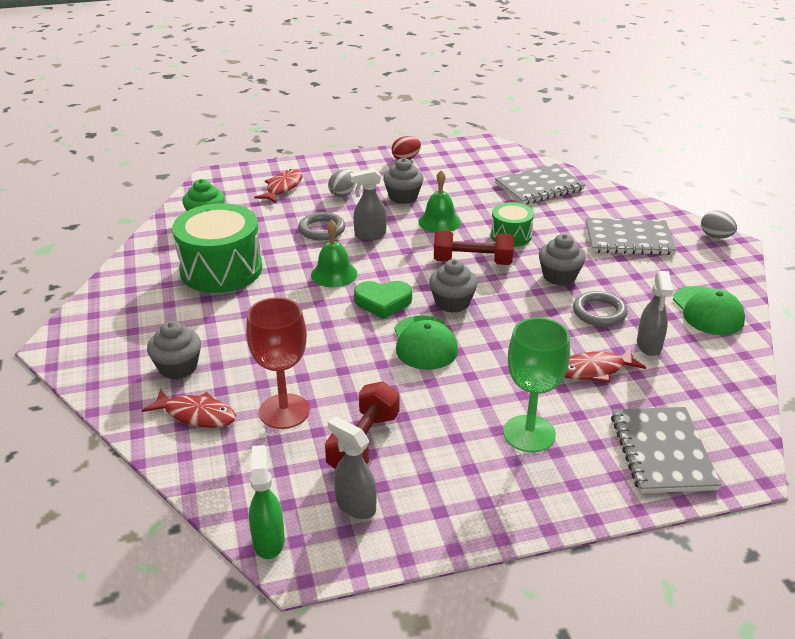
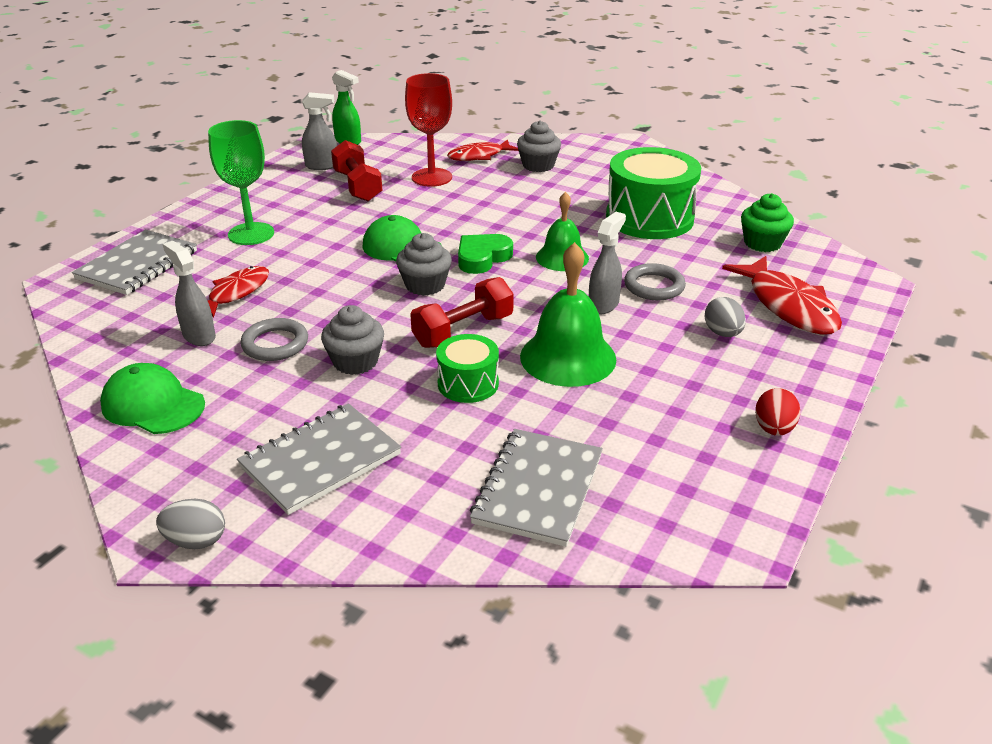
camera: 135 degrees right, 0 degrees up
(283, 187) = (788, 306): red fish -> red fish, size x1.53
(403, 197) = (661, 367): grey cupcake -> none
(439, 222) = (568, 357): green bell -> green bell, size x1.54
(662, 452) = (138, 265): grey notebook -> grey notebook turned 75 degrees clockwise

